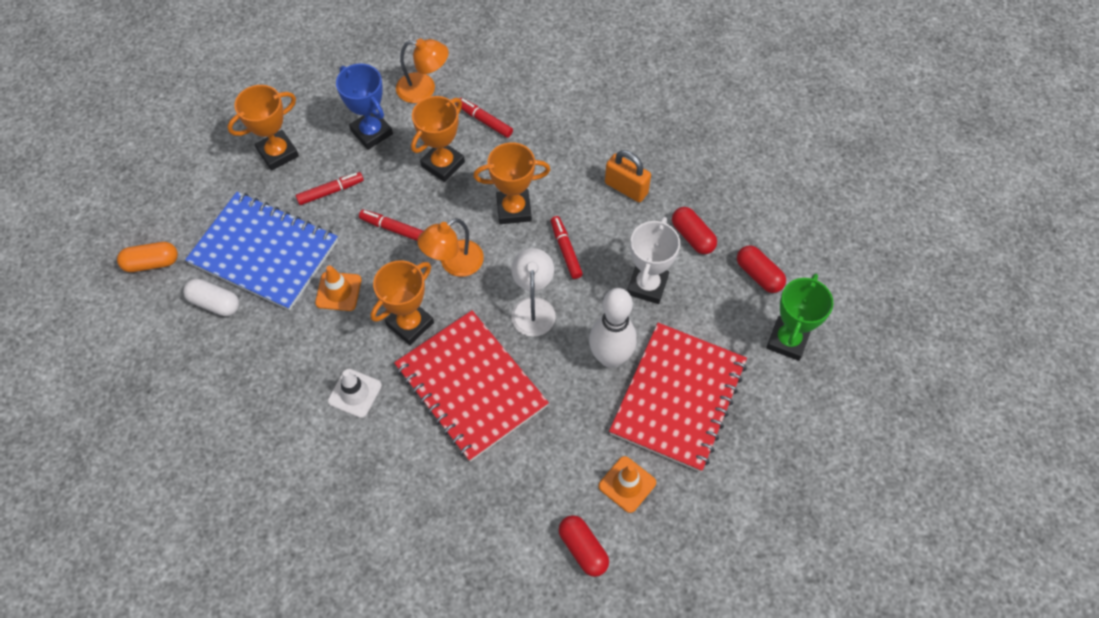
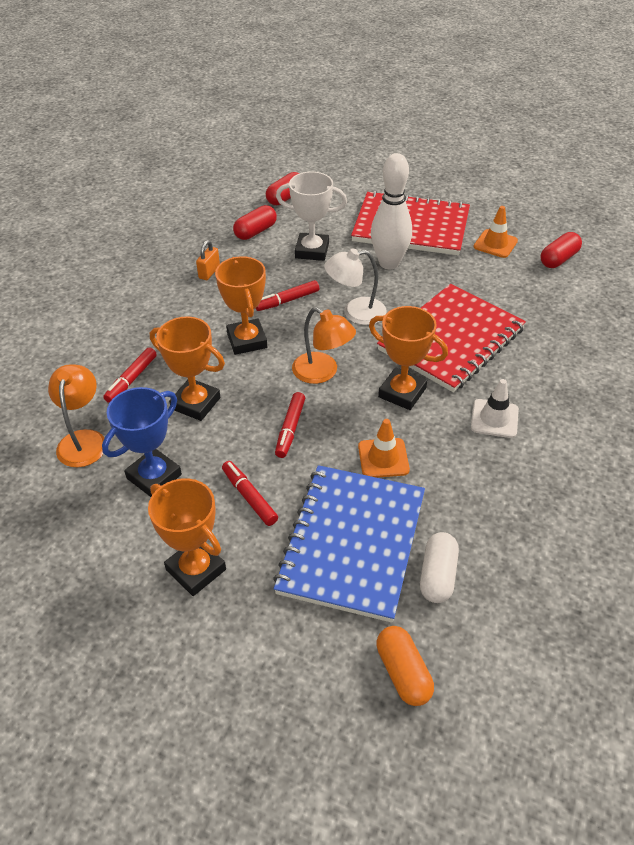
camera: 100 degrees left, 15 degrees down
(626, 188) = (209, 272): orange padlock -> orange padlock, size x0.65
(787, 340) = (341, 182): green trophy -> none

